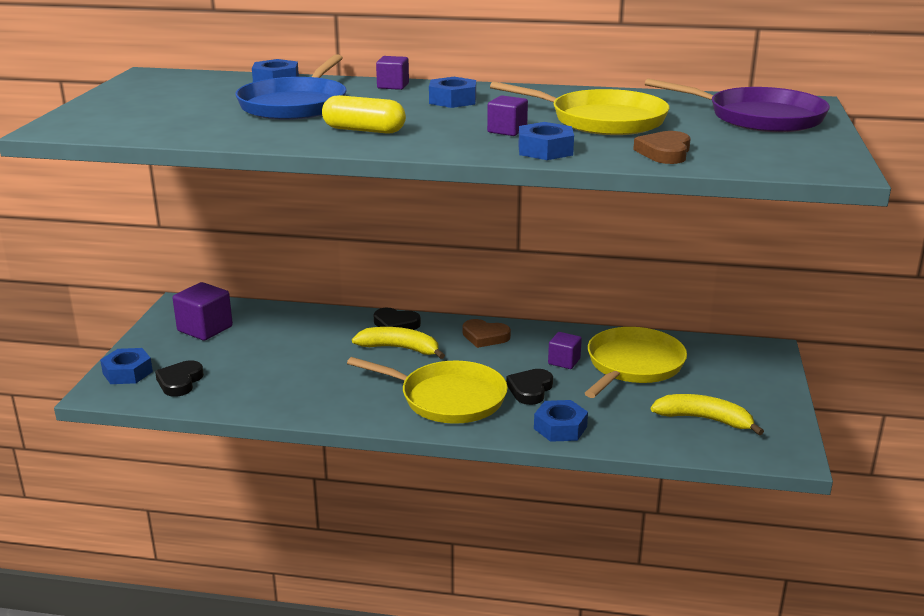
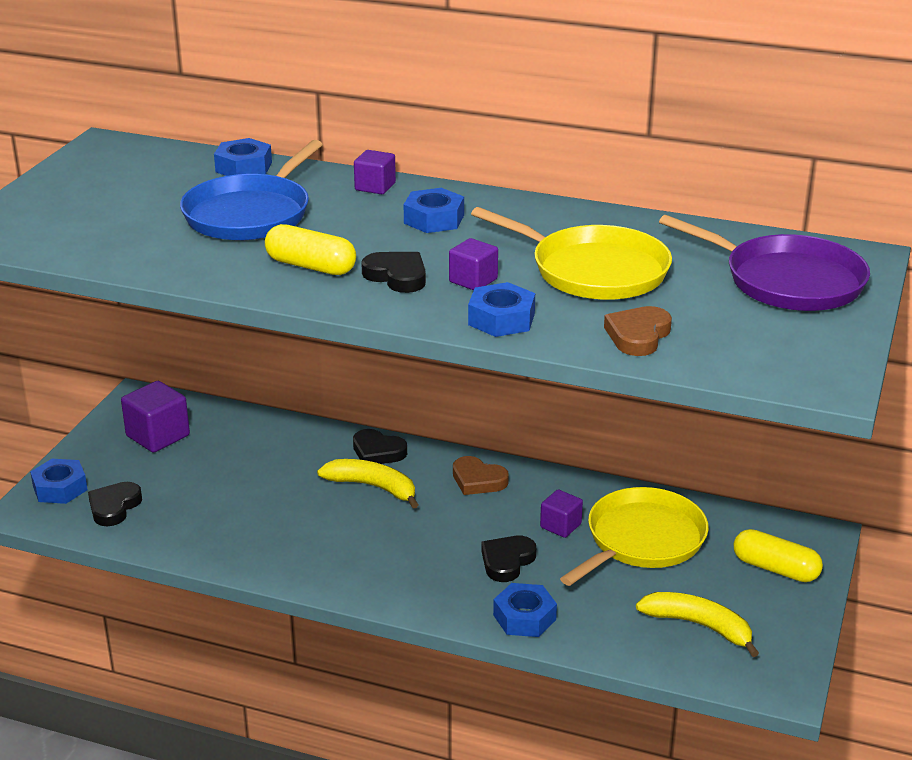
camera: 10 degrees right, 5 degrees up
(441, 131) = (397, 276): none -> black heart
(448, 398) = (407, 562): yellow pan -> none
(746, 375) = (775, 569): none -> yellow capsule

